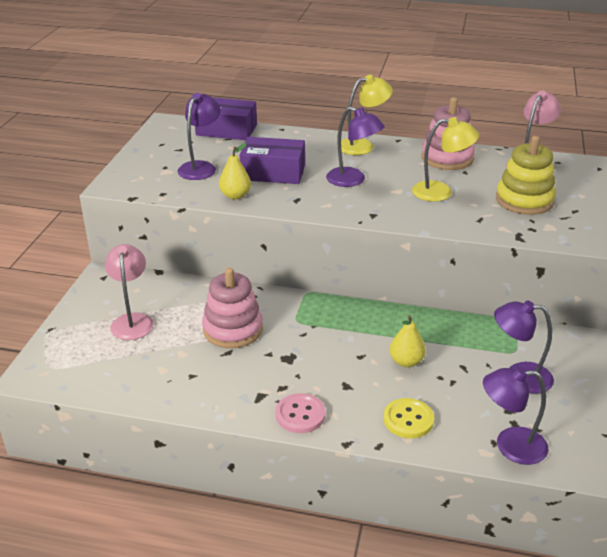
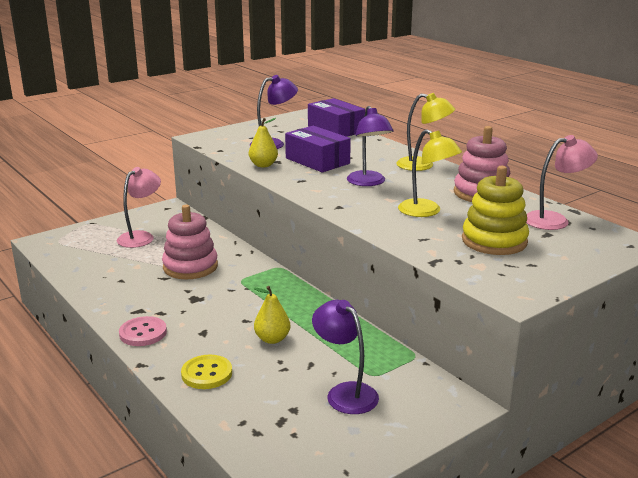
camera: 40 degrees right, 10 degrees down
(510, 445) = (251, 431): purple lamp -> none

